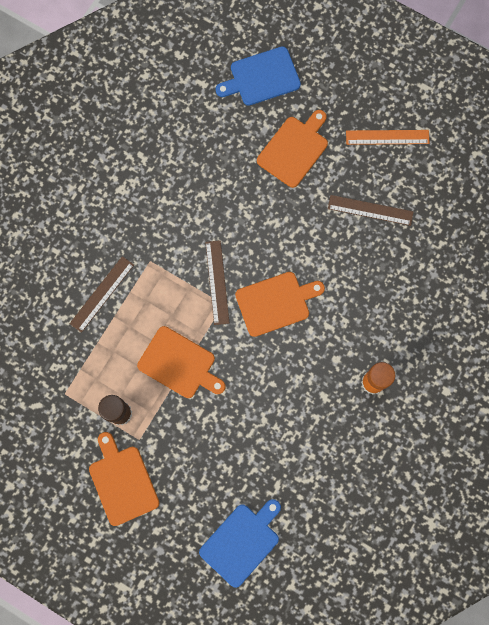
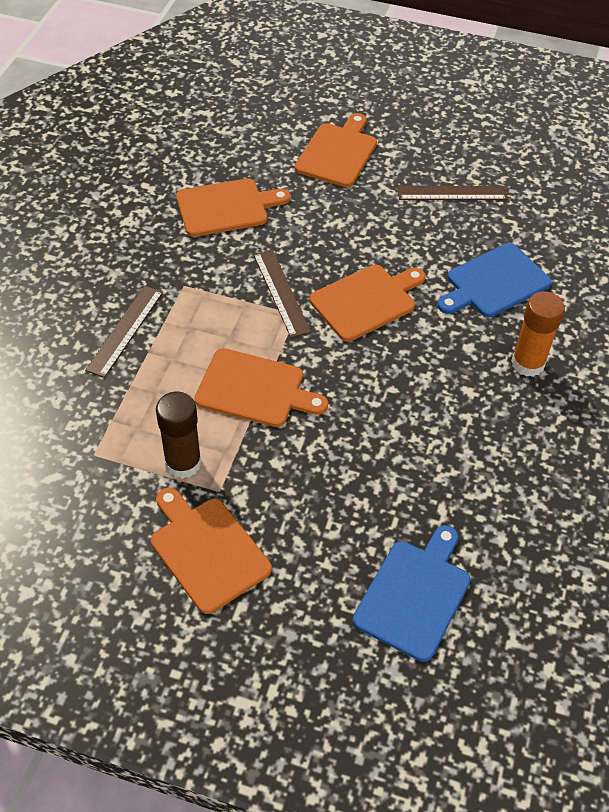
camera: 15 degrees left, 25 degrees down
(196, 190) = (226, 207): none -> orange cutting board
(261, 77) = (277, 98): blue cutting board -> blue cutting board (494, 282)
(387, 137) = (445, 127): orange ruler -> none

